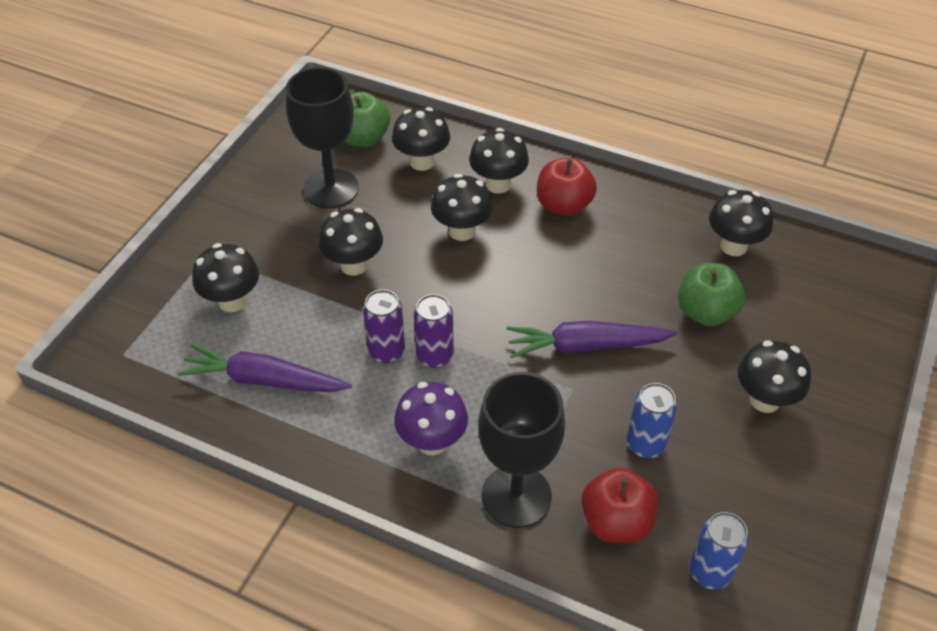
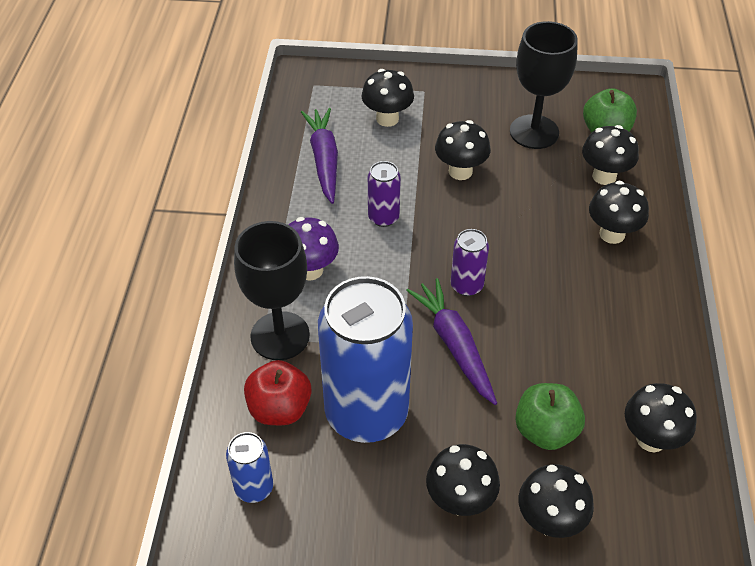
camera: 70 degrees right, 0 degrees up
(435, 356) = (393, 247): purple can -> purple can (466, 286)
(462, 231) = (538, 225): black mushroom -> black mushroom (549, 521)
(563, 205) = (616, 288): red apple -> none
(645, 444) = (366, 413): blue can -> blue can, size x2.25

